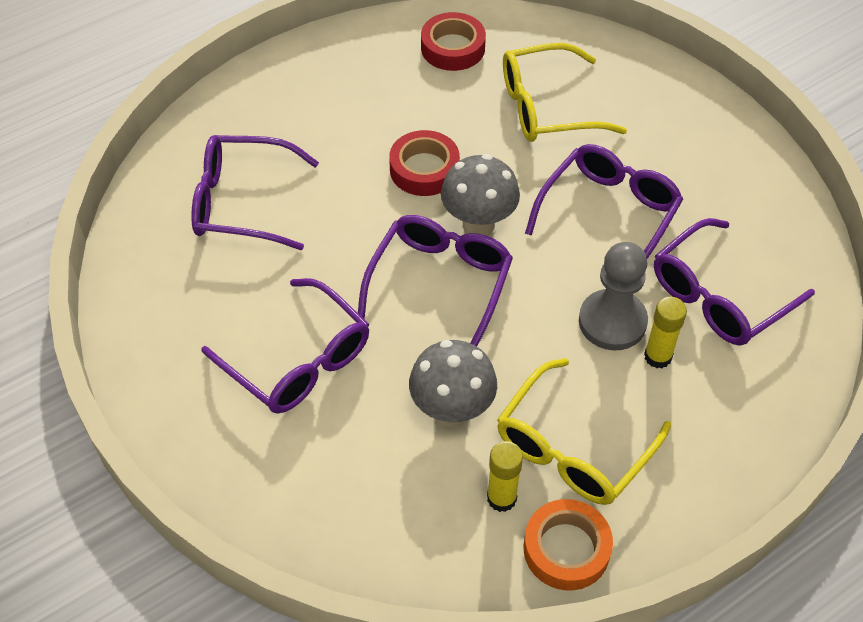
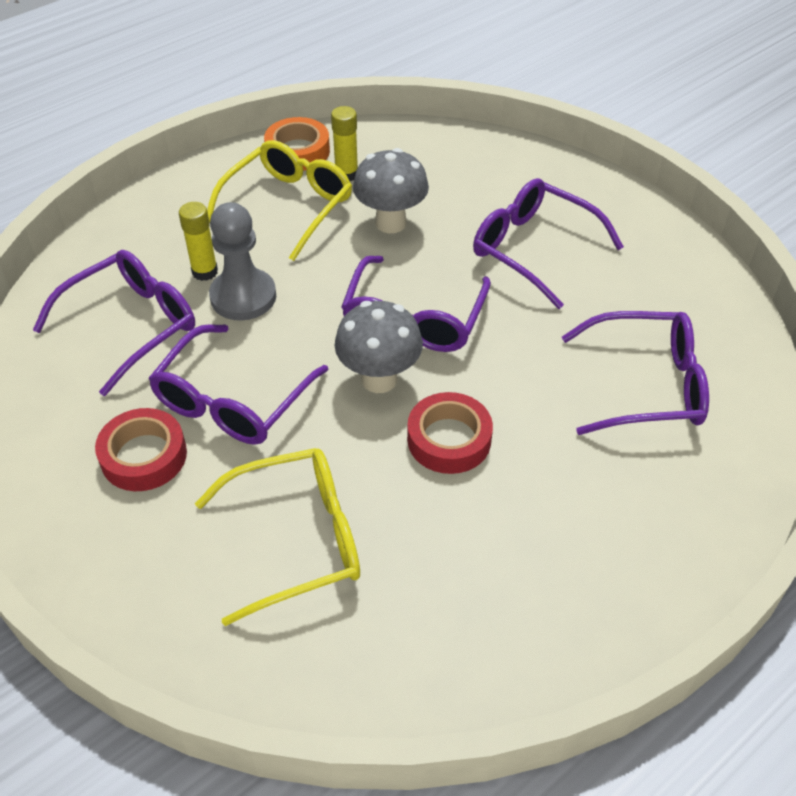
camera: 175 degrees right, 5 degrees down
(453, 48) = (436, 636): red tape -> red tape (144, 456)

